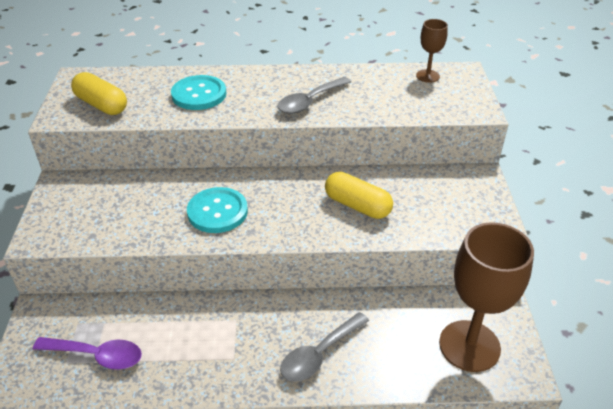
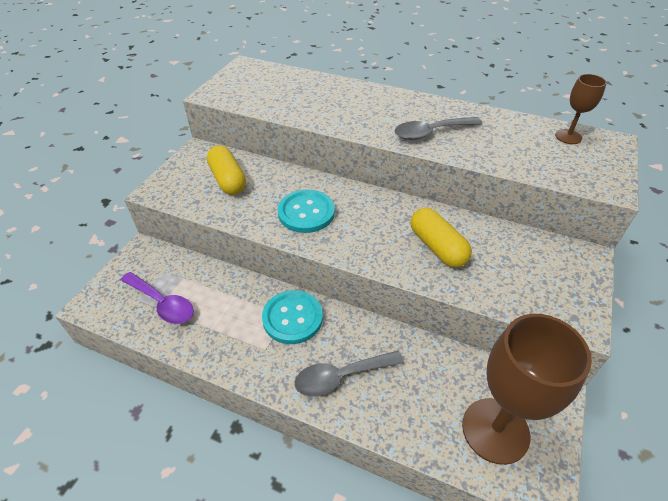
camera: 25 degrees right, 5 degrees up
(101, 105) = (249, 92): yellow capsule -> yellow capsule (228, 180)
(199, 94) = (334, 102): turquoise button -> turquoise button (292, 318)

